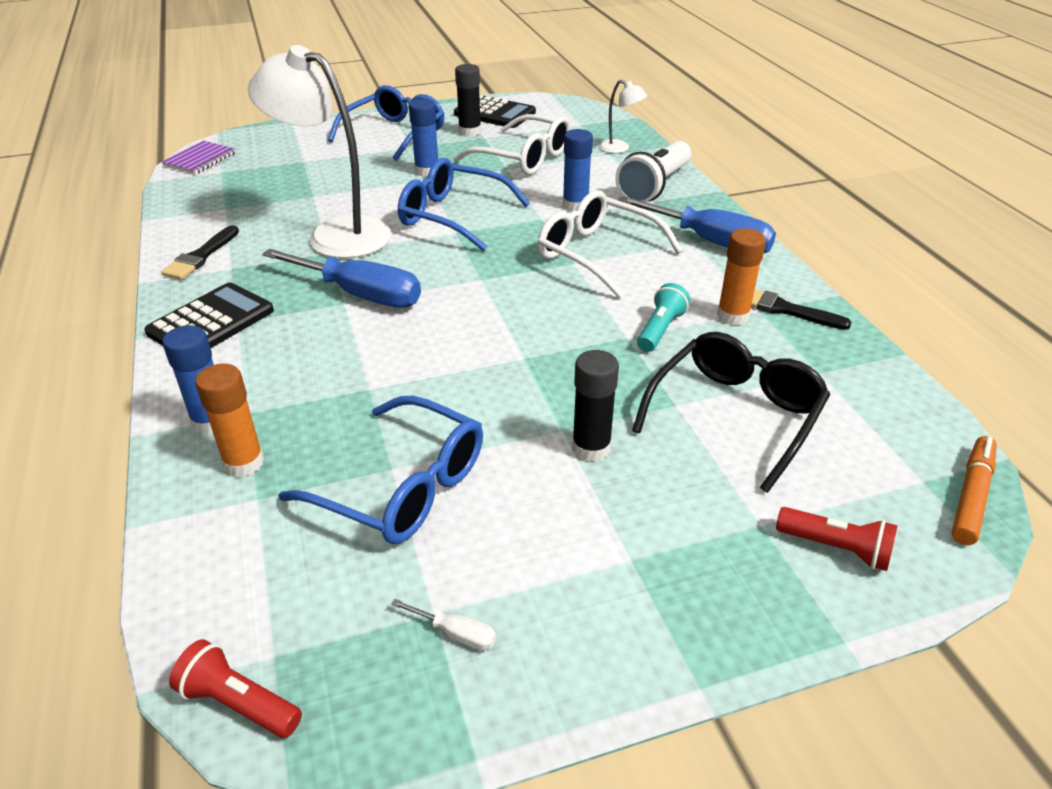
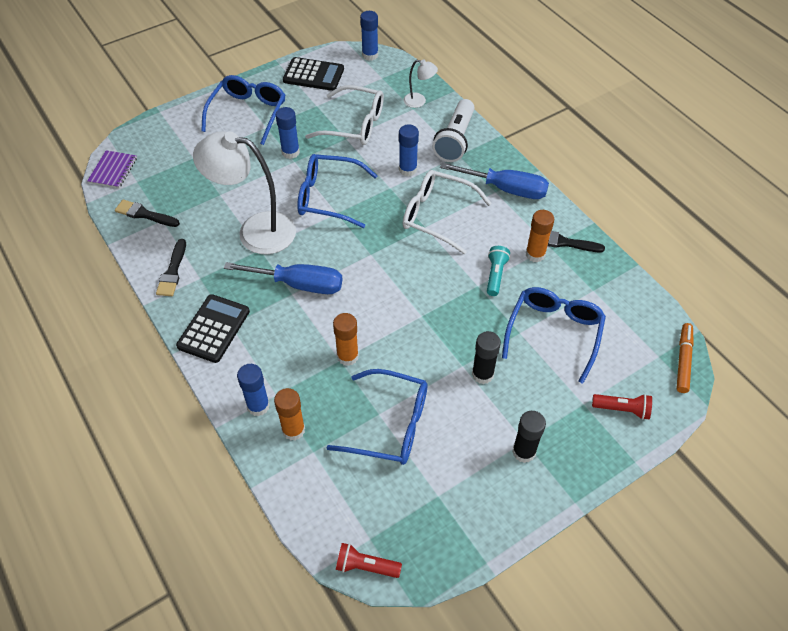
camera: 15 degrees left, 15 degrees up
(207, 200) = (144, 214): none -> black brush
(383, 386) = (347, 356): none -> orange glue stick
(456, 633) = (453, 504): white screwdriver -> none
(470, 132) = (303, 101): black glue stick -> black glue stick (523, 452)
(574, 106) = (370, 55): none -> blue glue stick
(735, 415) = (554, 333): black glasses -> blue glasses

